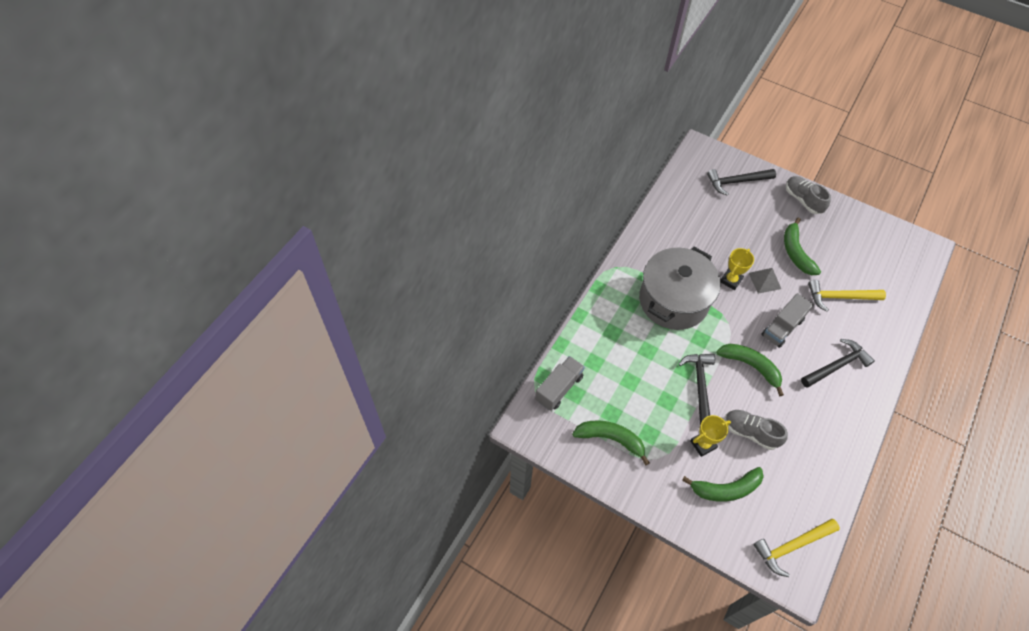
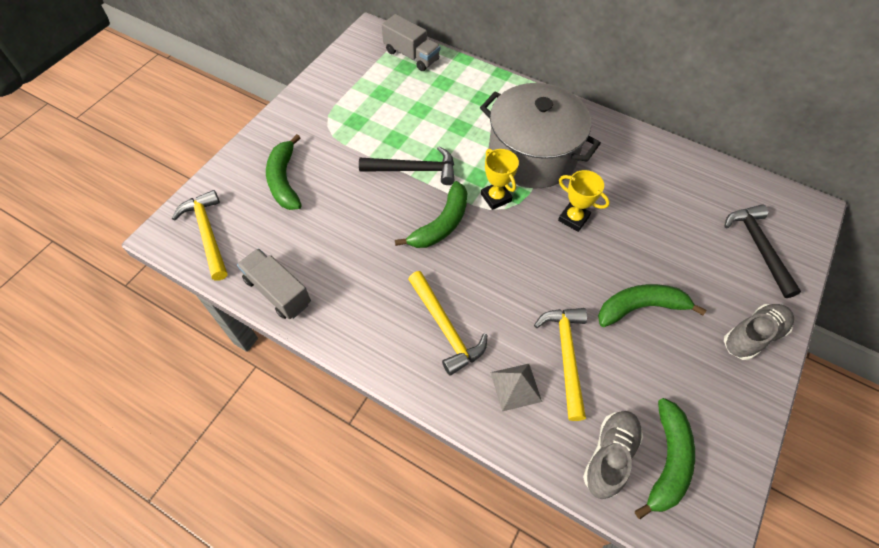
camera: 90 degrees right, 0 degrees up
(610, 439) = (352, 91): green banana -> green banana (667, 461)
(703, 444) = (339, 165): yellow trophy -> yellow trophy (496, 197)
(750, 432) = (351, 212): grey shoe -> grey shoe (609, 456)
(764, 281) = (580, 258): grey pyramid -> grey pyramid (515, 386)
(782, 327) = (503, 269): grey truck -> grey truck (278, 292)
(837, 365) = (445, 328): black hammer -> yellow hammer

